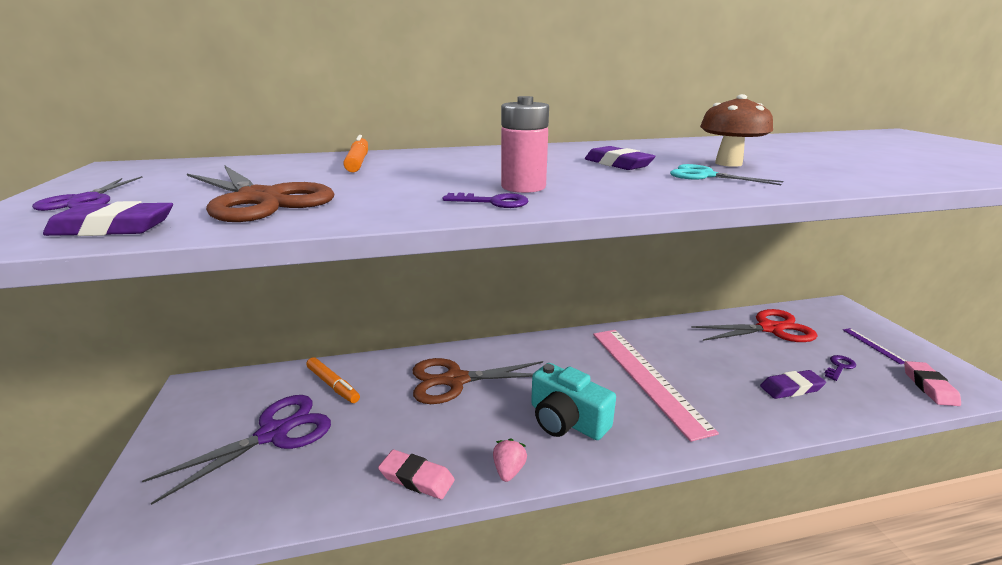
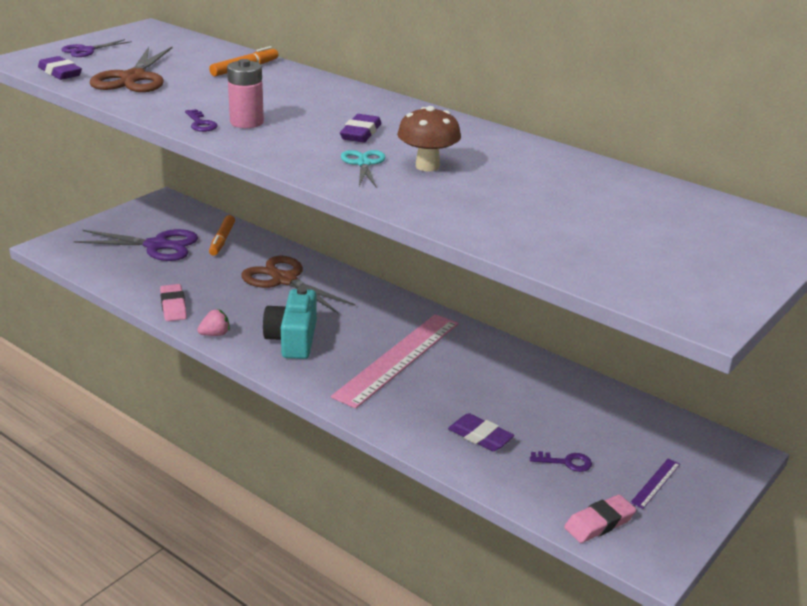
camera: 50 degrees right, 5 degrees up
(769, 329) = (595, 410): red scissors -> none

